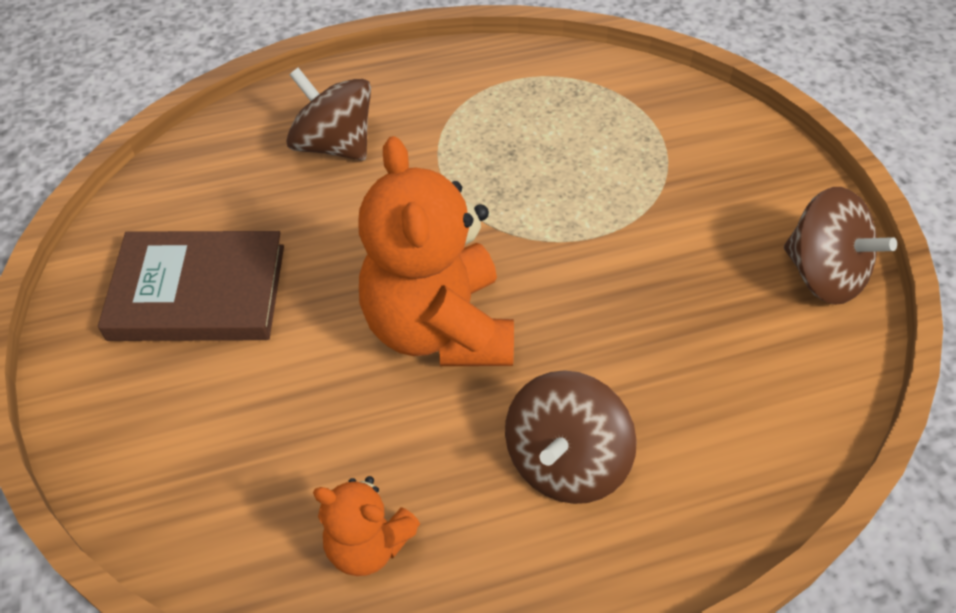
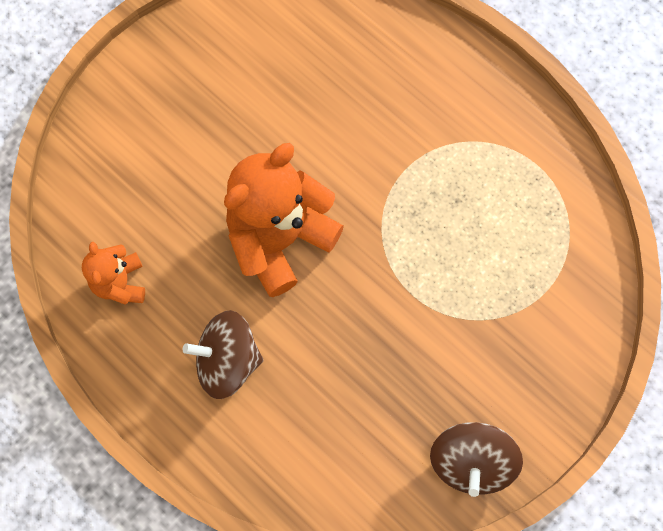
camera: 60 degrees right, 20 degrees up
(198, 292) = (225, 86): brown book -> none
(334, 145) = (390, 84): brown spinning top -> none

